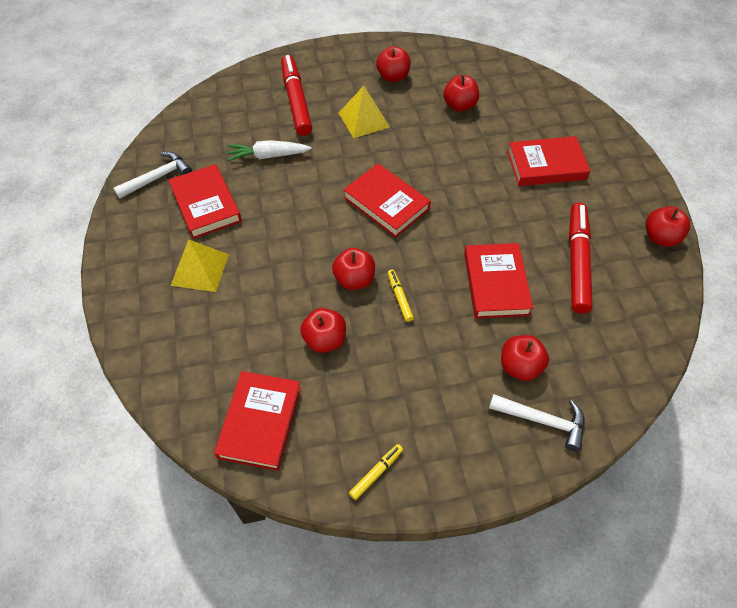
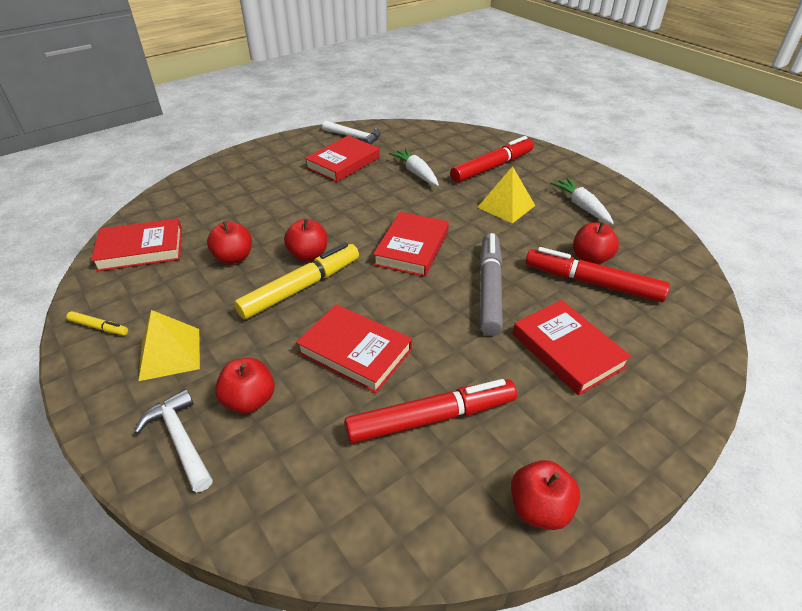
camera: 65 degrees right, 15 degrees down
(200, 269) = (277, 180): yellow pyramid -> yellow pyramid (170, 354)
(393, 77) = (581, 206): red apple -> white carrot
(399, 297) = (301, 288): yellow marker -> yellow marker, size x2.18
(464, 177) = (489, 289): none -> grey marker
(486, 119) = (592, 283): none -> red marker
(495, 284) = (355, 351): red book -> red book turned 60 degrees clockwise
(542, 421) = (180, 439): white hammer -> white hammer turned 150 degrees clockwise

